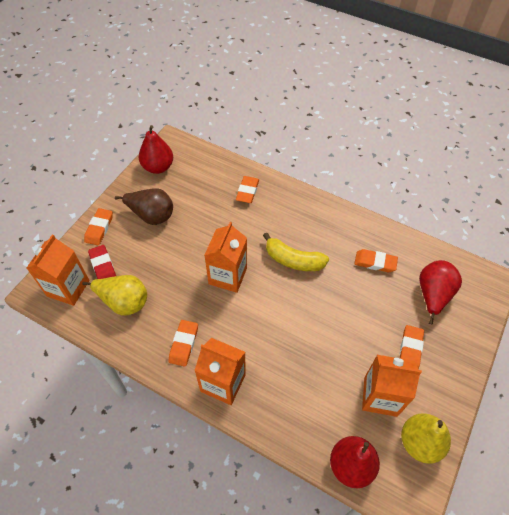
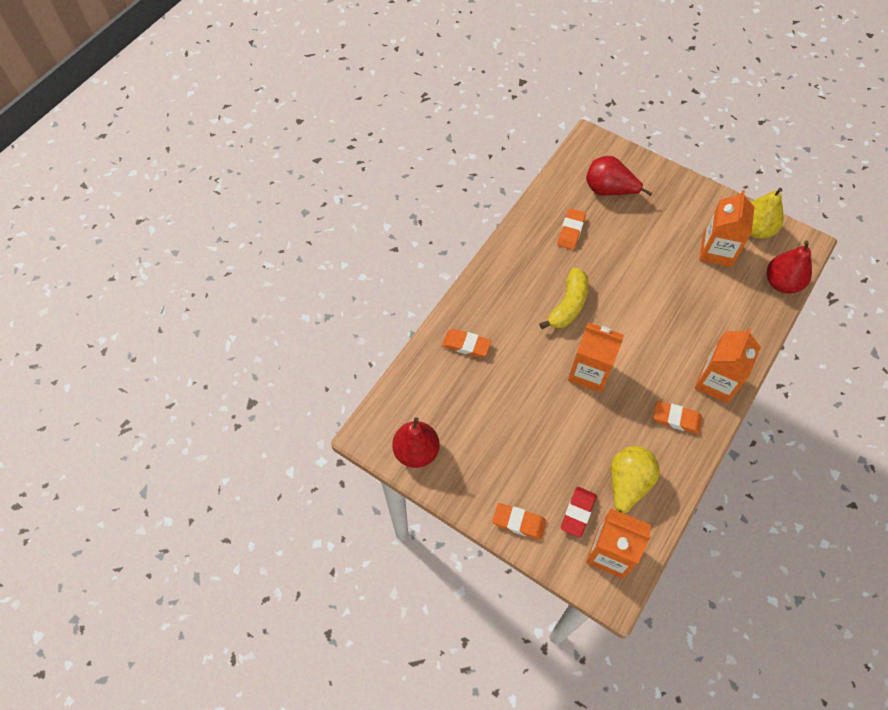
camera: 85 degrees left, 5 degrees up
(103, 266) = (578, 513): red eraser -> red eraser turned 45 degrees counterclockwise
(151, 215) = (499, 457): brown pear -> none
(410, 349) = (668, 220): orange eraser -> none

